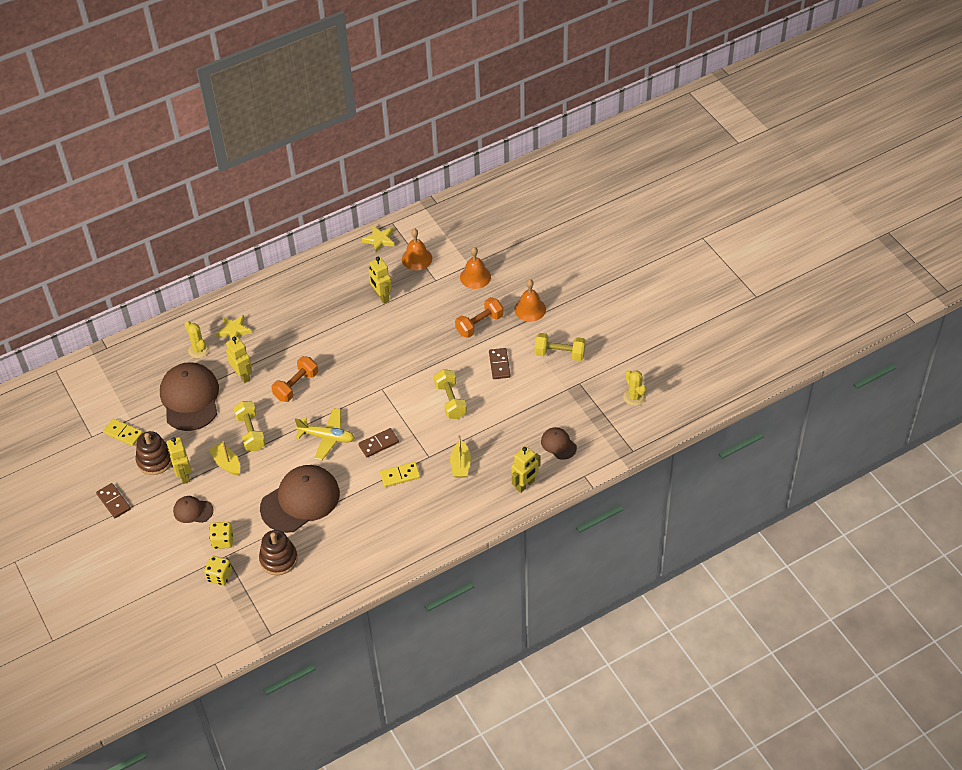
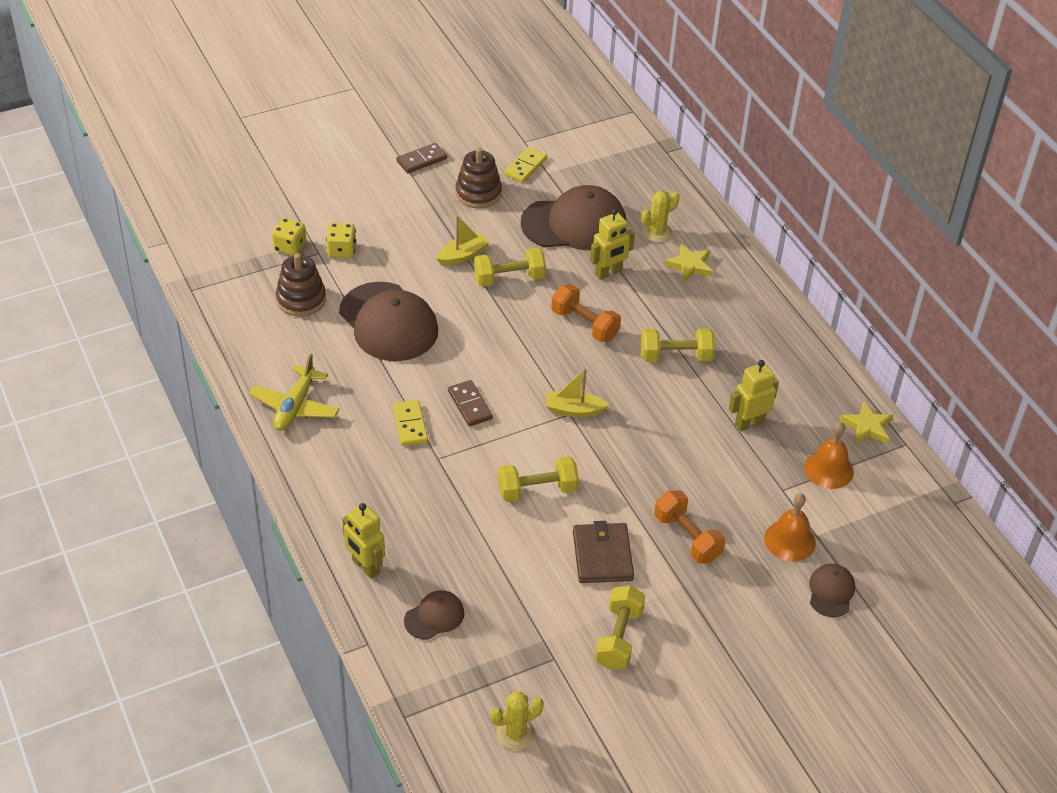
camera: 90 degrees right, 5 degrees down
(184, 475) = (450, 218): yellow robot -> none
(193, 511) = (393, 225): brown cap -> brown cap (831, 591)
(324, 335) = (675, 356): none -> yellow dumbbell
(327, 437) = (490, 352): yellow plane -> yellow plane (295, 406)
(460, 464) = (417, 493): yellow boat -> yellow boat (574, 410)
(499, 365) = (602, 556): brown domino -> brown wallet
(530, 309) = (717, 607): orange bell -> none

